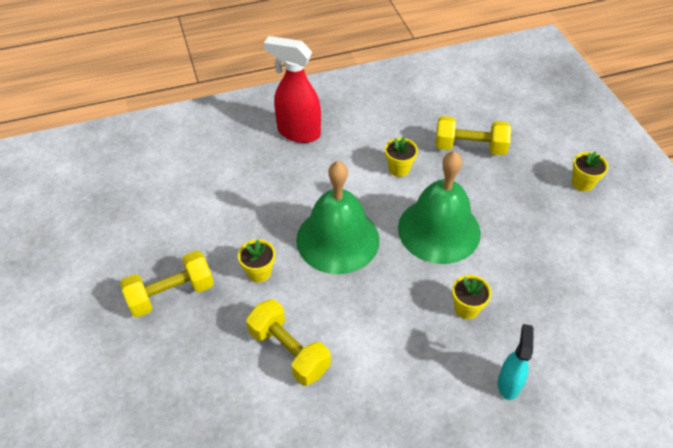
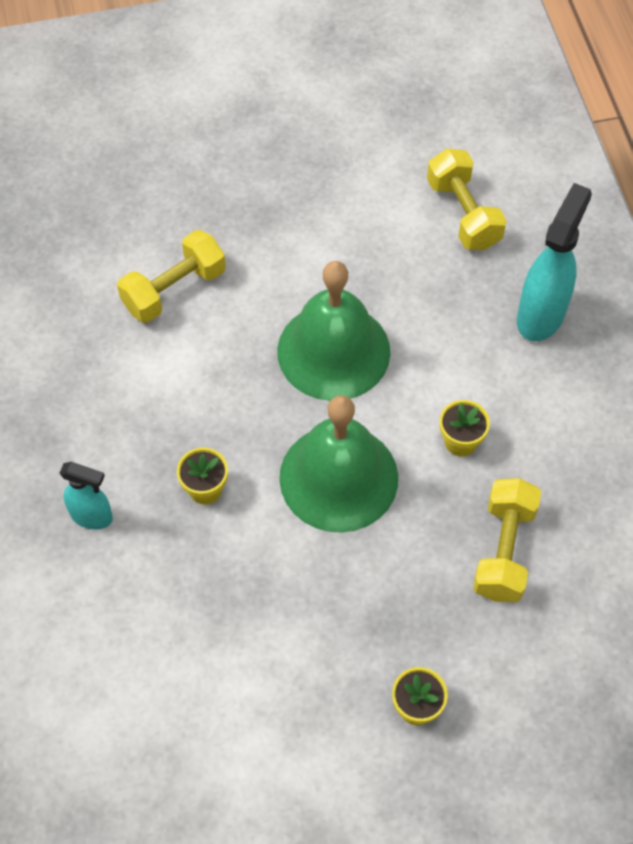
camera: 95 degrees right, 10 degrees up
(171, 294) = (268, 175): yellow dumbbell -> yellow dumbbell (463, 214)
(259, 272) = (290, 262): yellow flower pot -> none
(298, 132) = (541, 315): red spray bottle -> turquoise spray bottle

